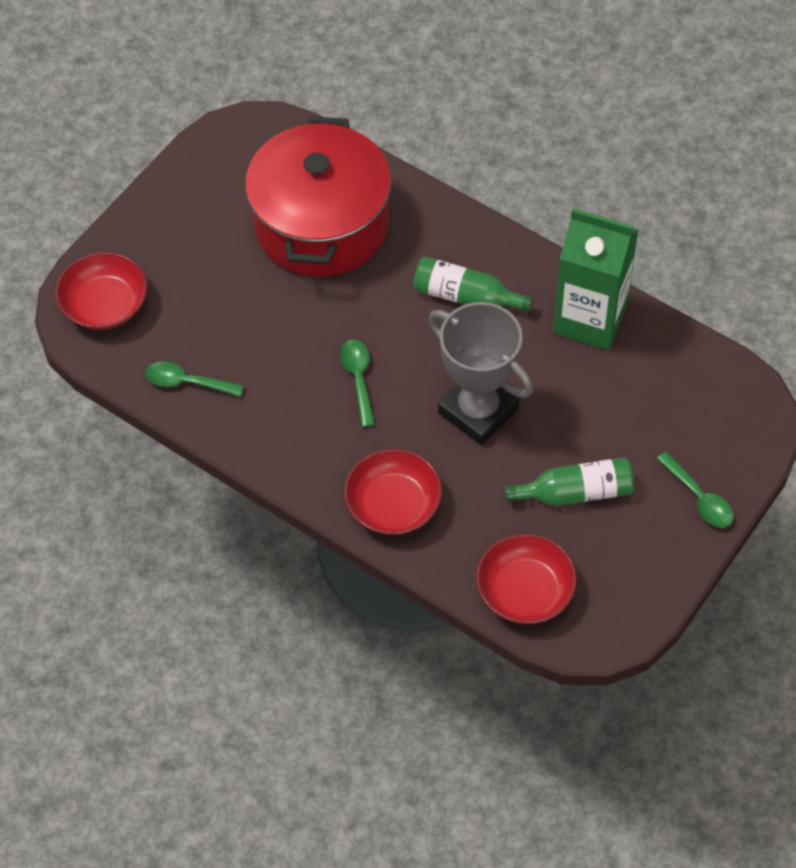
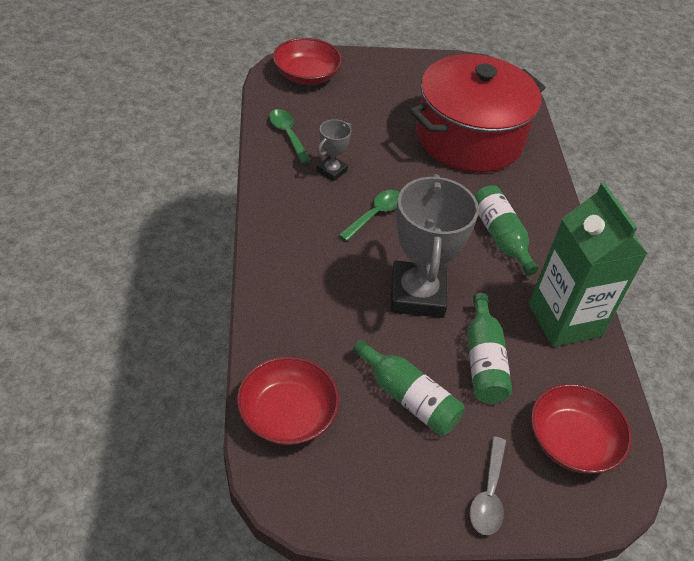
camera: 45 degrees right, 10 degrees down
(271, 377) = (331, 171): none -> grey trophy
(393, 505) = (291, 287): red bowl -> red bowl (572, 441)
(583, 411) = (483, 361): none -> green bottle
(699, 498) = (488, 494): green spoon -> grey spoon

